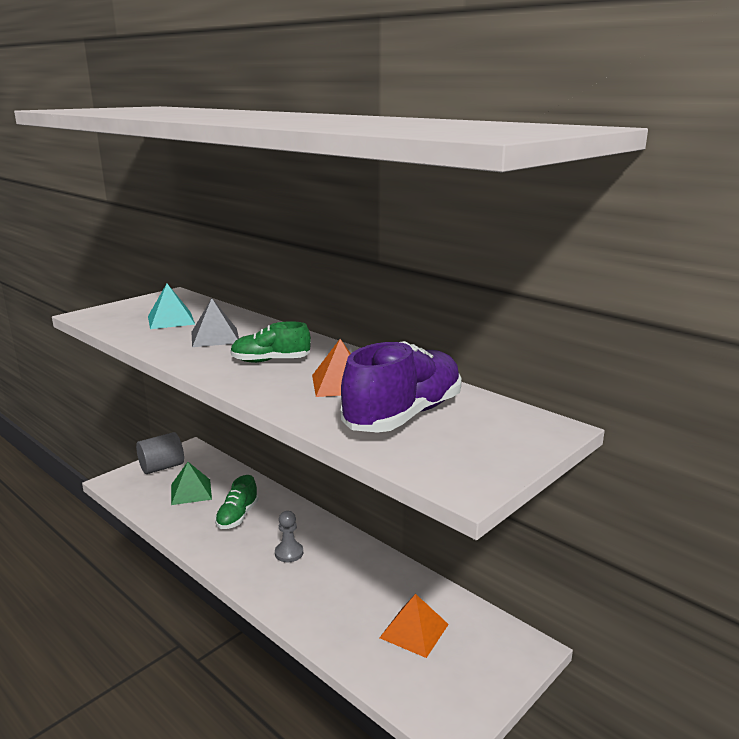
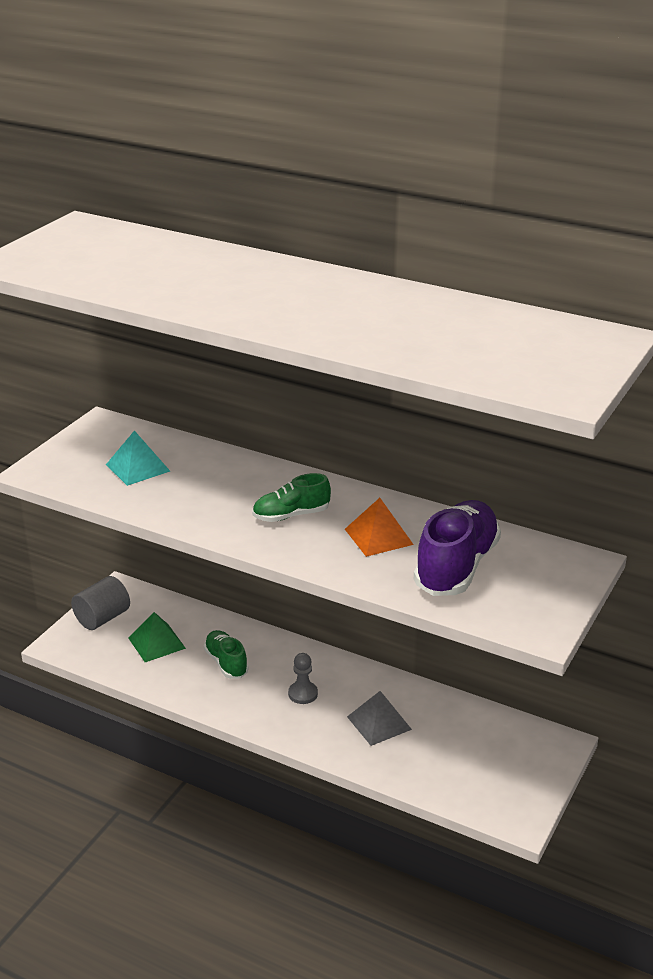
camera: 15 degrees left, 10 degrees up
(215, 337) = (208, 488): grey pyramid -> grey pyramid (379, 723)
(237, 516) = (226, 663): green shoe -> green shoe turned 150 degrees clockwise
(414, 631) = (457, 747): orange pyramid -> none

